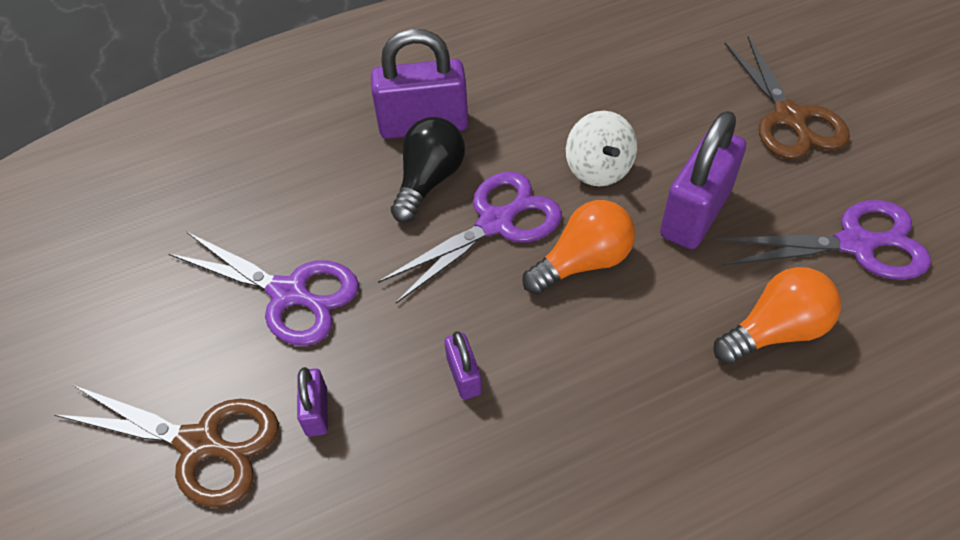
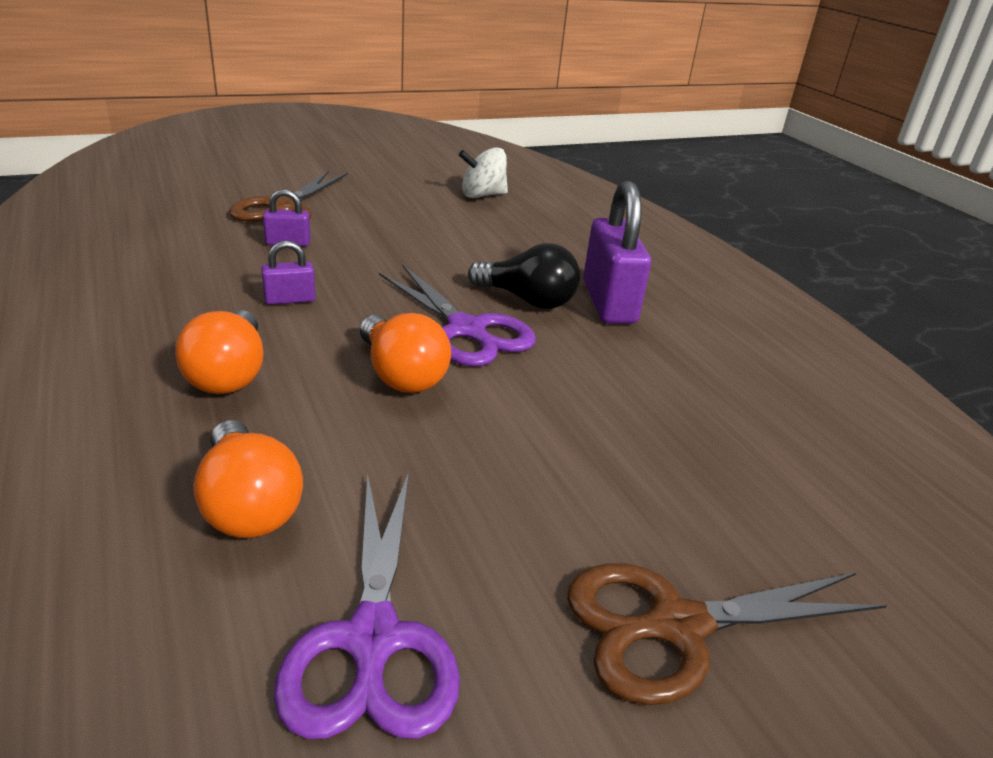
camera: 85 degrees right, 20 degrees down
(290, 294) = (404, 237): purple scissors -> none
(598, 169) = (545, 404): white spinning top -> white spinning top (482, 195)
(617, 391) = (229, 374): none -> orange light bulb
(695, 213) = (462, 471): purple padlock -> none

